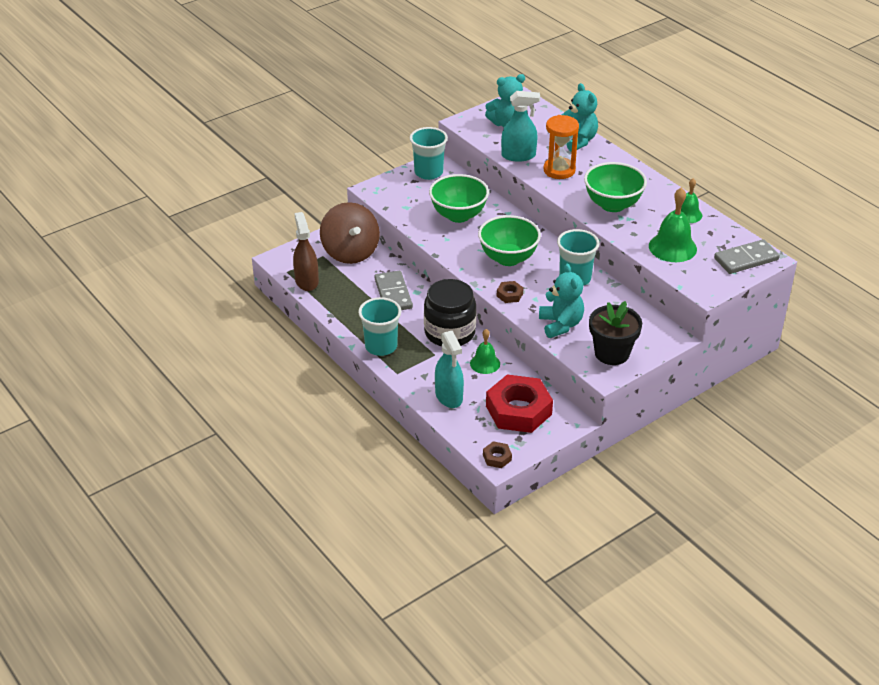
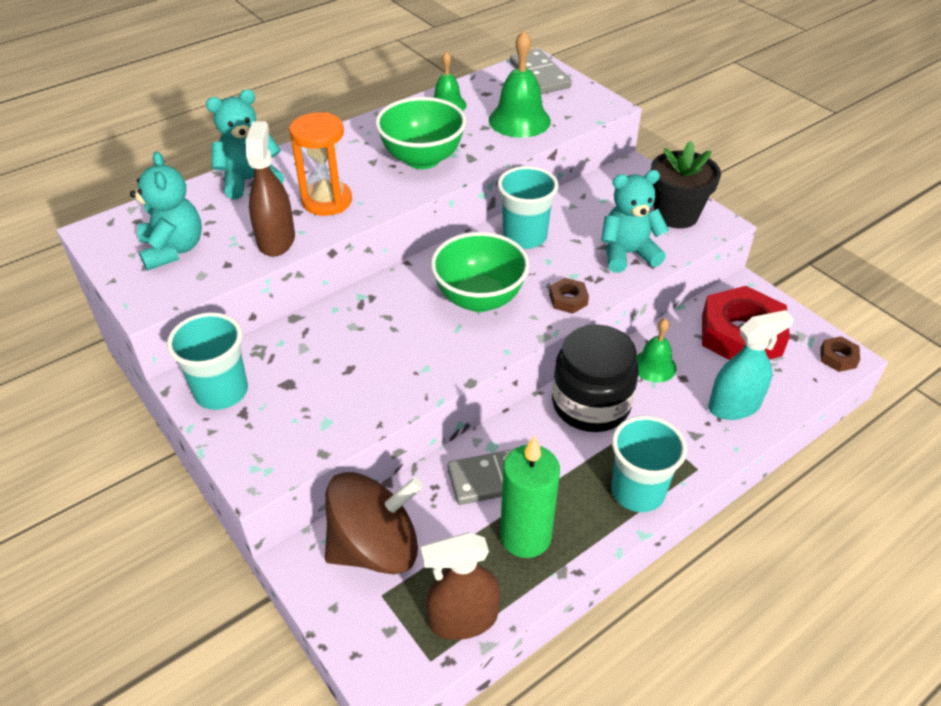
camera: 90 degrees left, 5 degrees up
(353, 302) = (525, 536): none -> green candle
(458, 215) = (361, 353): green bowl -> none
(518, 156) = (276, 240): turquoise spray bottle -> brown spray bottle

